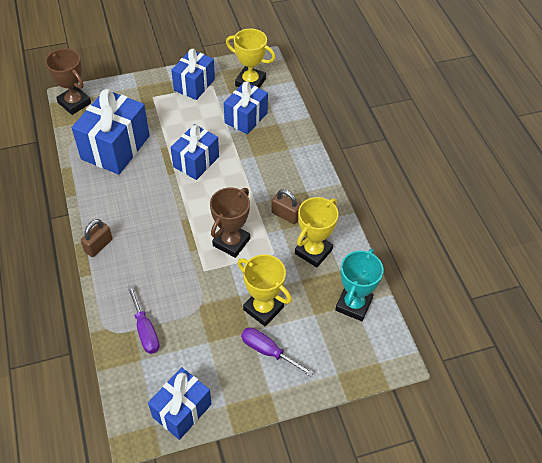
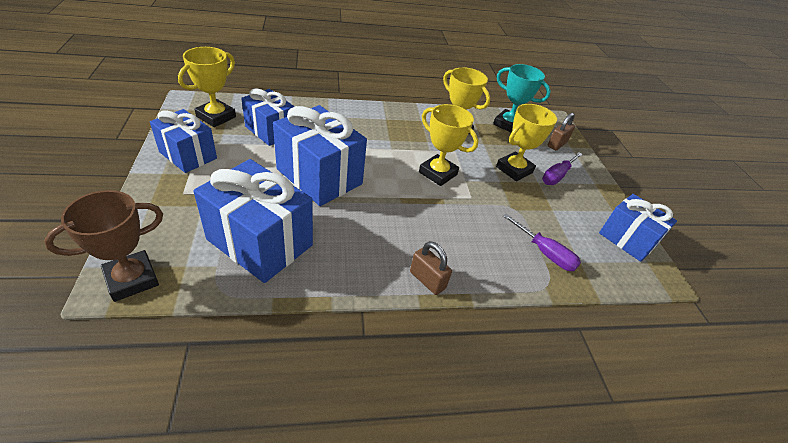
camera: 85 degrees left, 10 degrees down
(145, 330) = (545, 253): purple screwdriver -> purple screwdriver turned 60 degrees clockwise
(196, 162) = (319, 176): blue gift -> blue gift, size x1.55
(231, 242) = (438, 173): brown trophy -> yellow trophy
(285, 215) = (411, 135): brown padlock -> brown padlock (557, 144)

